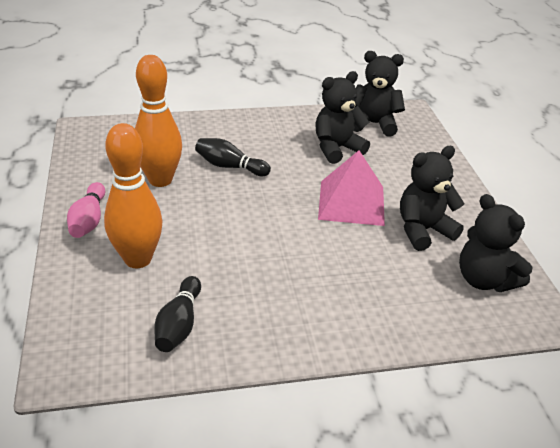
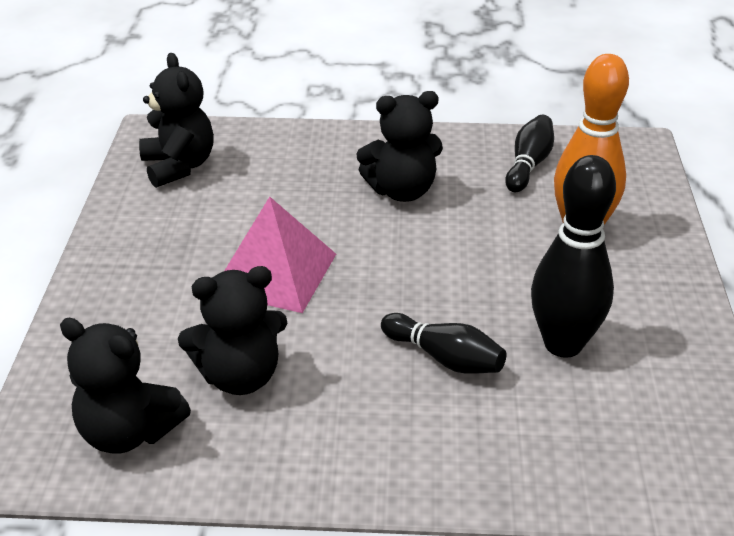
camera: 165 degrees left, 0 degrees up
(89, 220) = (659, 287): pink bowling pin -> none
(160, 180) = (563, 344): orange bowling pin -> black bowling pin
(423, 230) = (203, 224): black teddy bear -> black teddy bear (401, 191)

